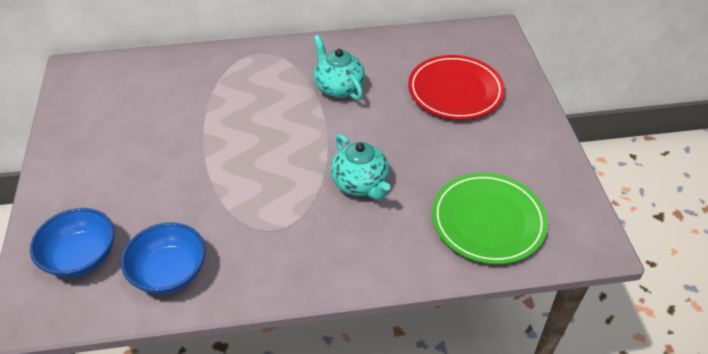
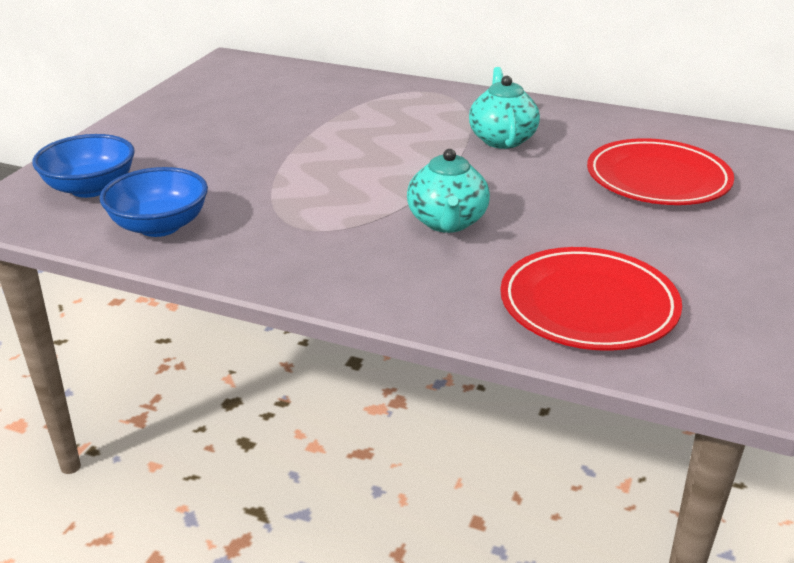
camera: 30 degrees right, 15 degrees down
(488, 221) = (588, 305): green plate -> red plate

